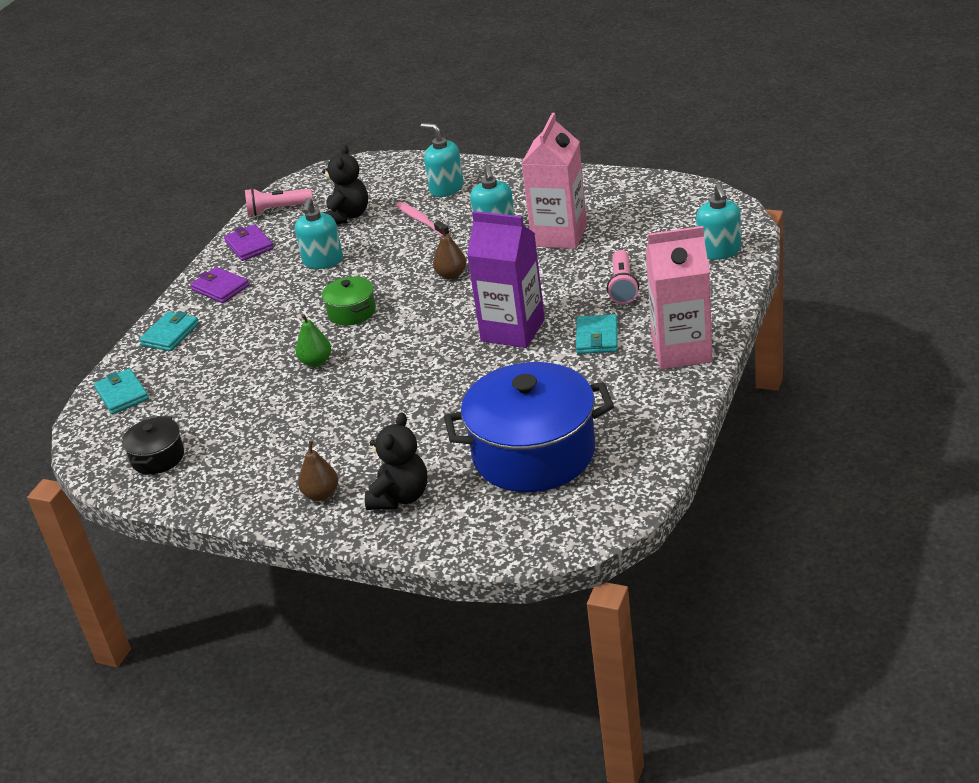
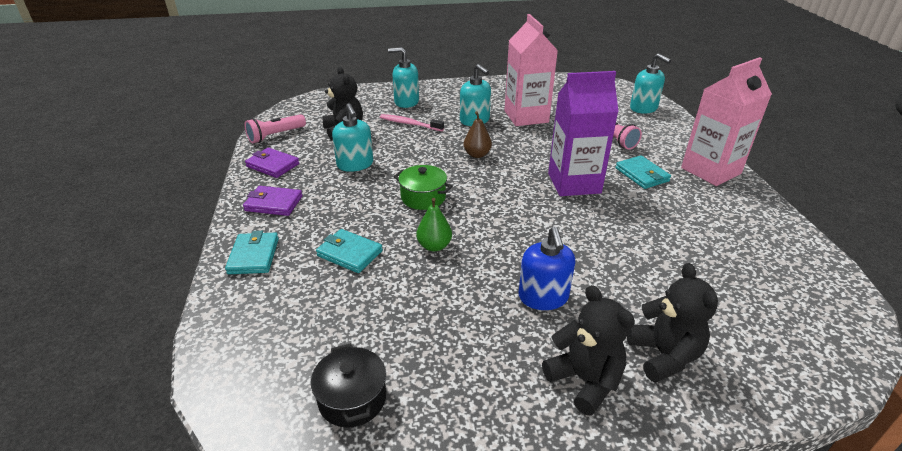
camera: 35 degrees left, 0 degrees up
(122, 394) = (244, 334): turquoise wallet -> turquoise wallet (349, 253)
(321, 494) = (584, 380): brown pear -> black teddy bear
(358, 429) = (543, 297): none -> blue soap dispenser
(534, 453) = (720, 275): blue pot -> none

